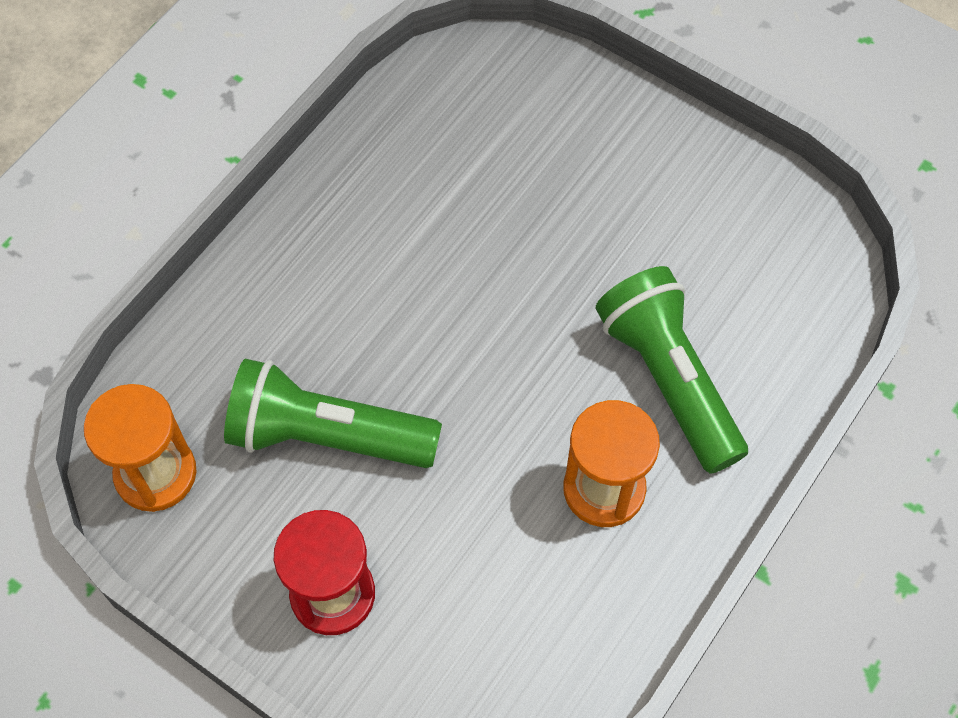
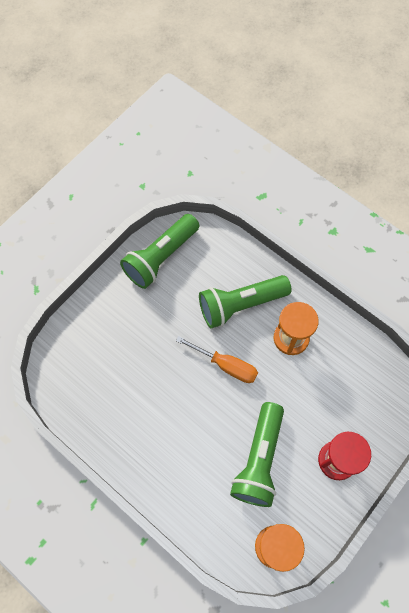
camera: 85 degrees left, 5 degrees up
(524, 359) = (226, 365): none -> orange screwdriver
(754, 214) = (161, 257): none -> green flashlight

